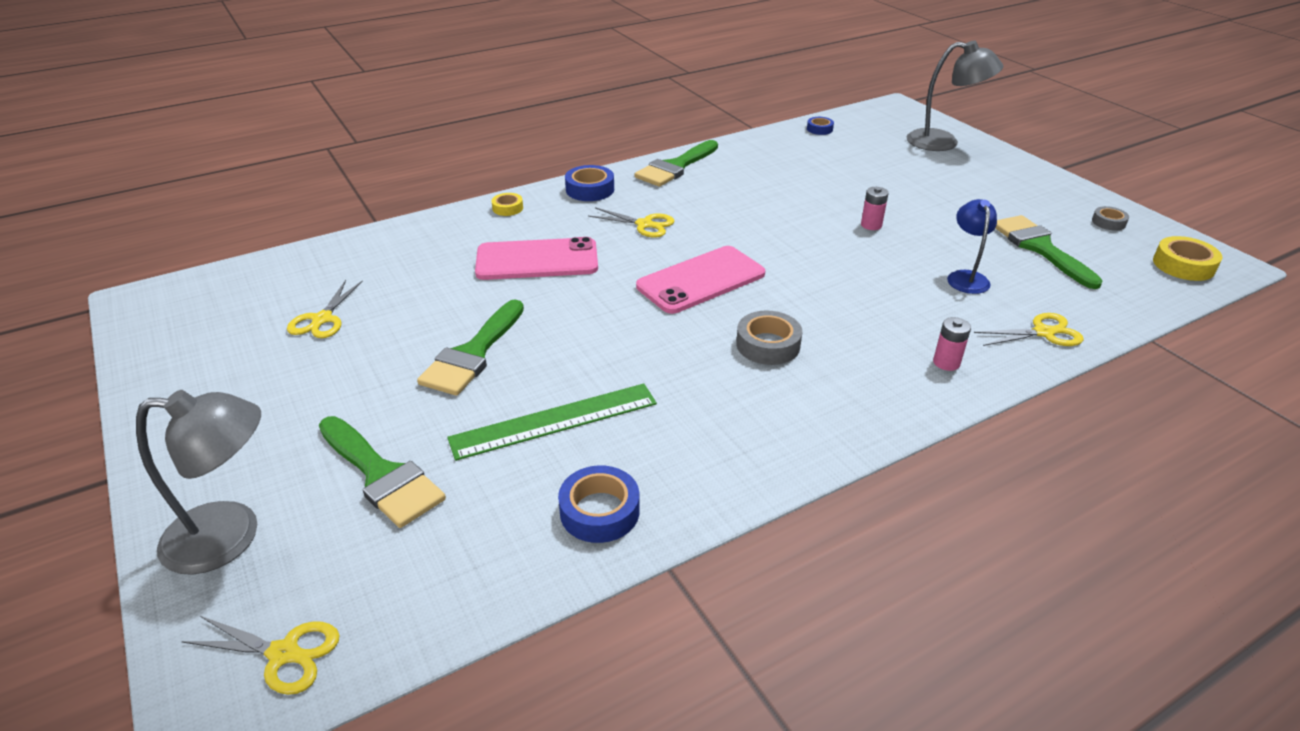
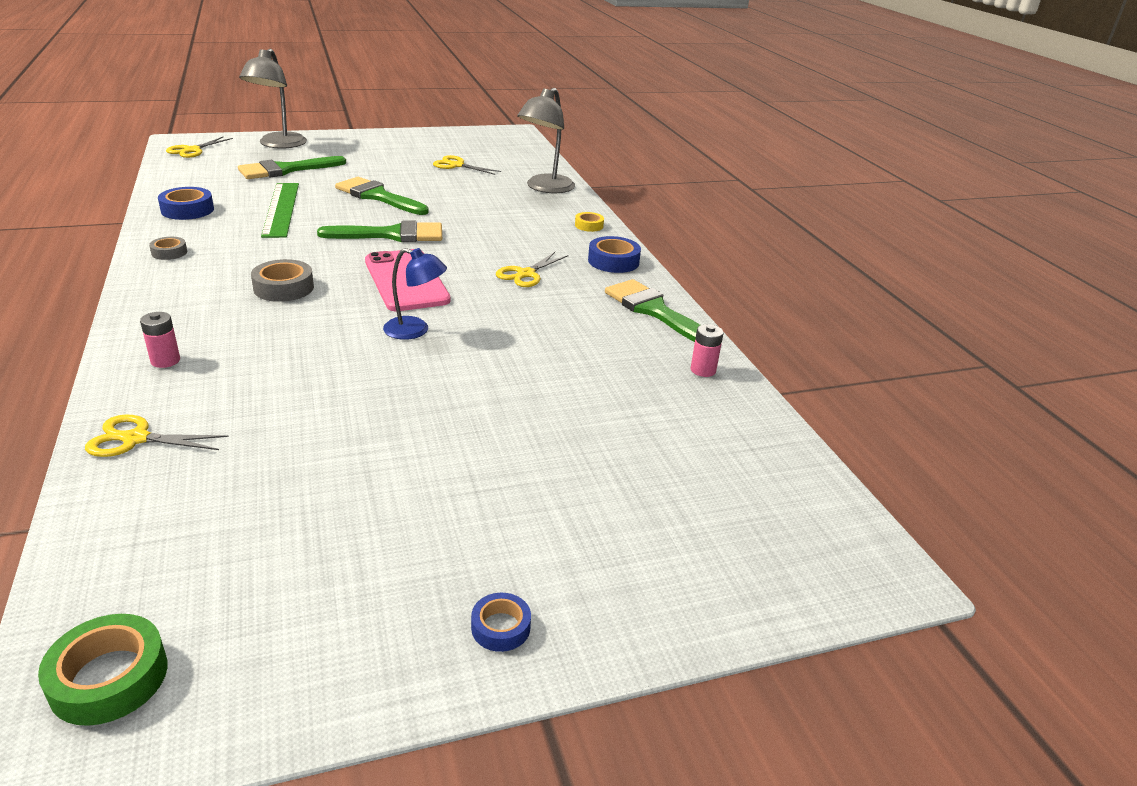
camera: 100 degrees right, 5 degrees down
(537, 260) = (489, 226): pink phone -> none
(819, 129) = (766, 445): blue tape -> blue tape (501, 627)
(871, 225) = (446, 400): pink battery -> pink battery (703, 370)
(943, 142) = (696, 573): grey lamp -> grey lamp (545, 188)
(966, 277) = (282, 428): blue lamp -> blue lamp (415, 330)
(1040, 248) = (290, 524): green brush -> green brush (392, 235)
(1043, 333) = (136, 439): yellow scissors -> yellow scissors turned 90 degrees clockwise
(1108, 222) = (299, 656): grey tape -> grey tape (169, 252)
(1183, 265) = (109, 678): yellow tape -> green tape

